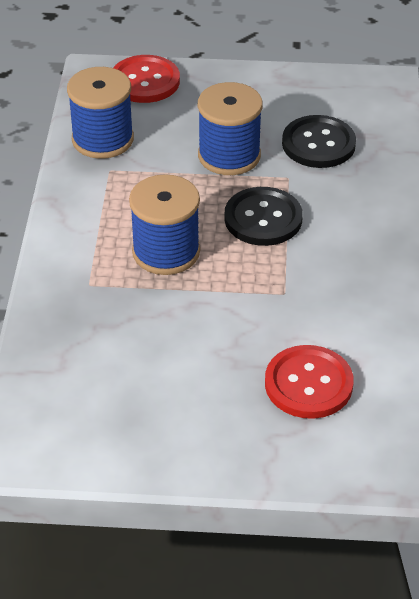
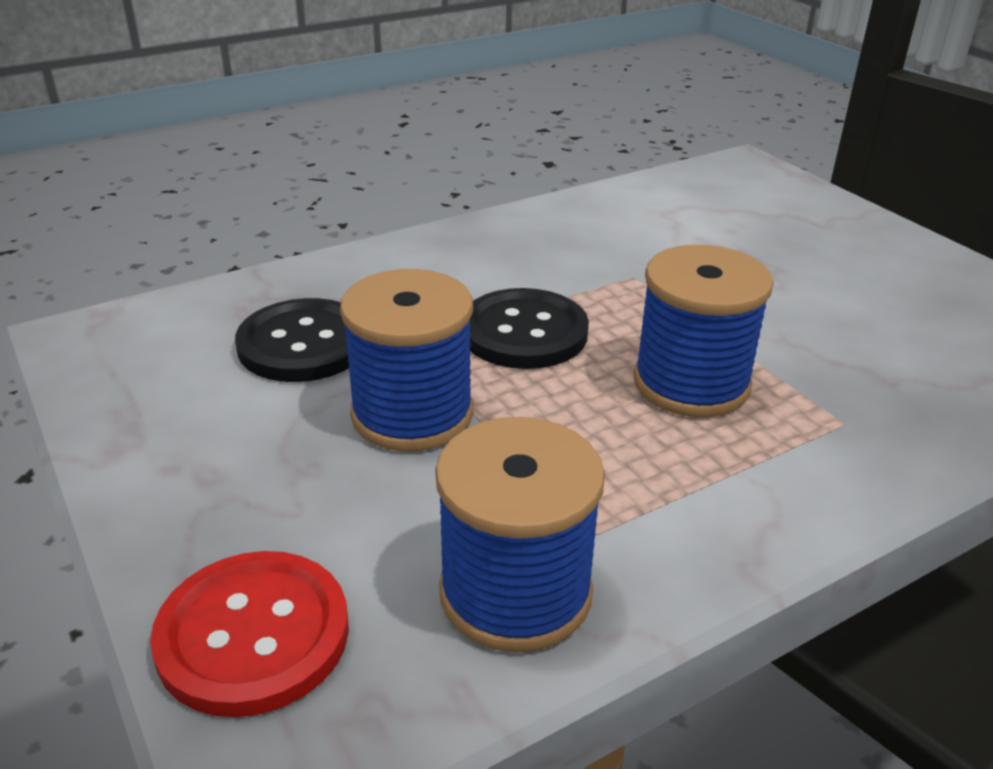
camera: 125 degrees left, 10 degrees down
(308, 384) = (734, 225): red button -> none

